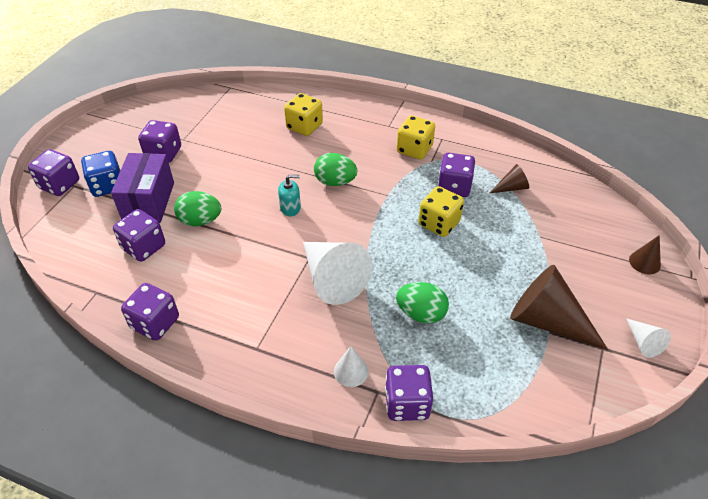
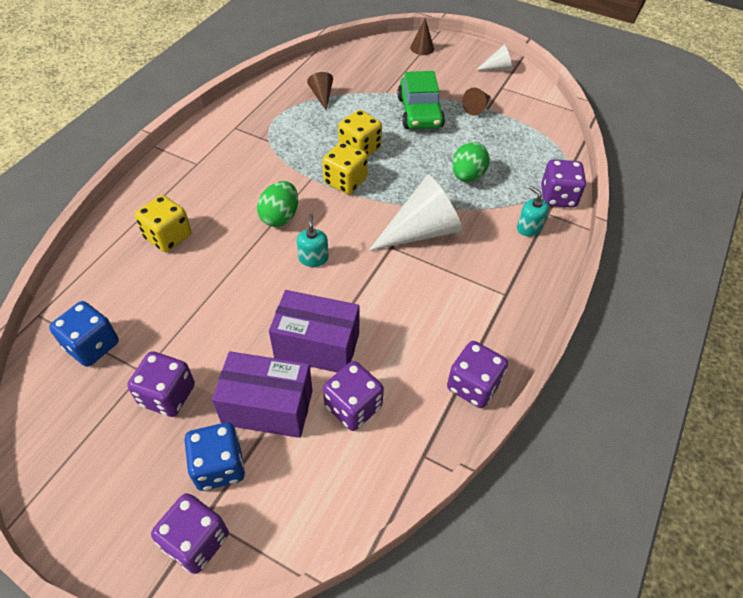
camera: 85 degrees left, 5 degrees up
(200, 221) = (317, 346): green egg -> purple box
(205, 114) = (92, 345): none -> blue dice
(351, 371) = (529, 228): white cone -> turquoise soap dispenser
(414, 149) = (245, 149): yellow dice -> yellow dice (345, 181)
(454, 187) = (311, 131): purple dice -> none
(515, 267) = (420, 112): none -> green car
(547, 321) = (477, 107): brown cone -> brown cone, size x0.49

